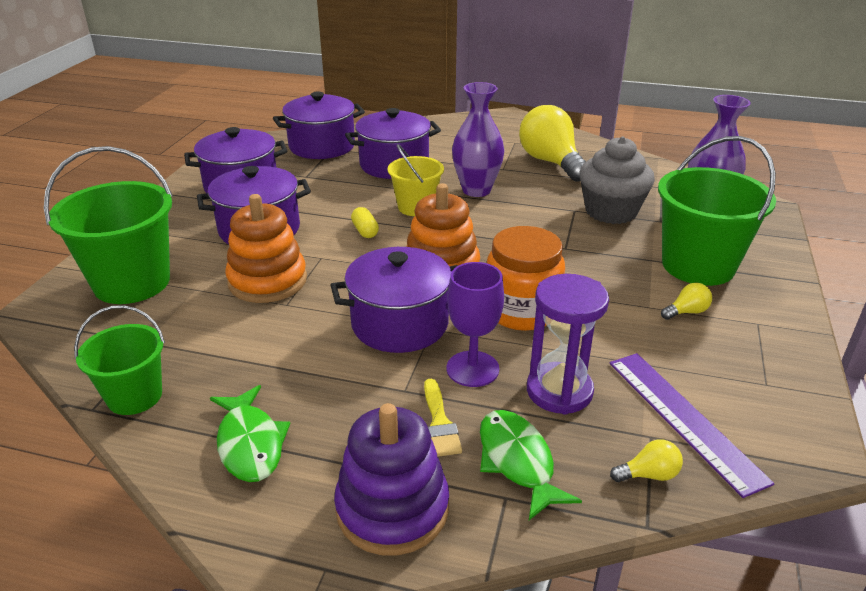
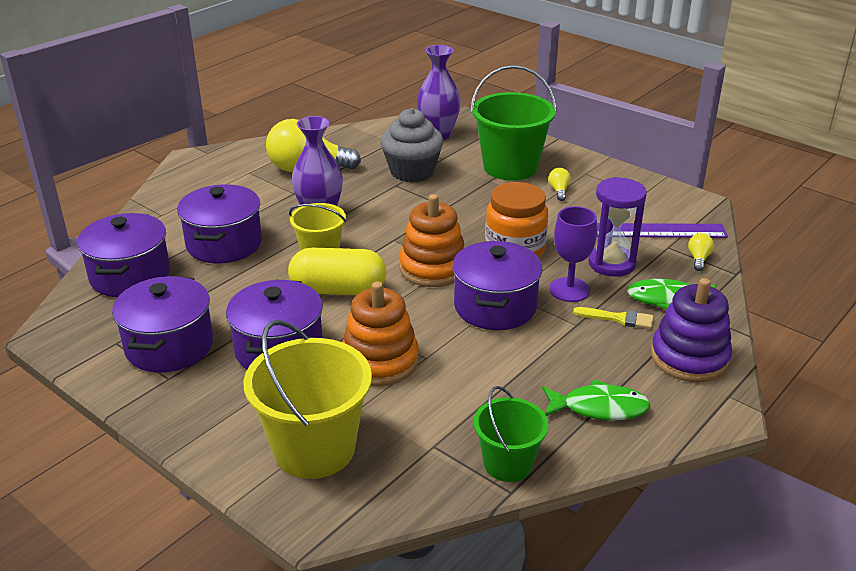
camera: 65 degrees left, 0 degrees up
(132, 282) = (314, 449): green bucket -> yellow bucket
(365, 231) = (338, 290): yellow capsule -> yellow capsule, size x2.25

